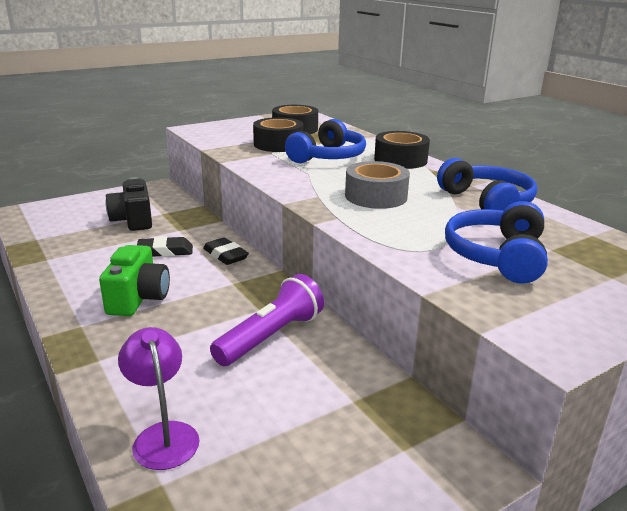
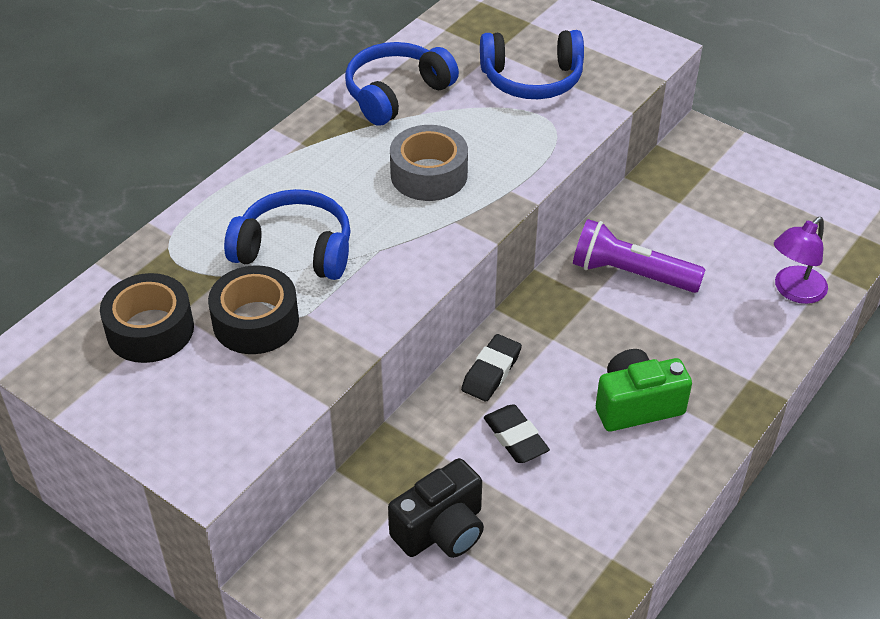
camera: 110 degrees left, 20 degrees up
(400, 160) = (273, 178): black tape -> none

